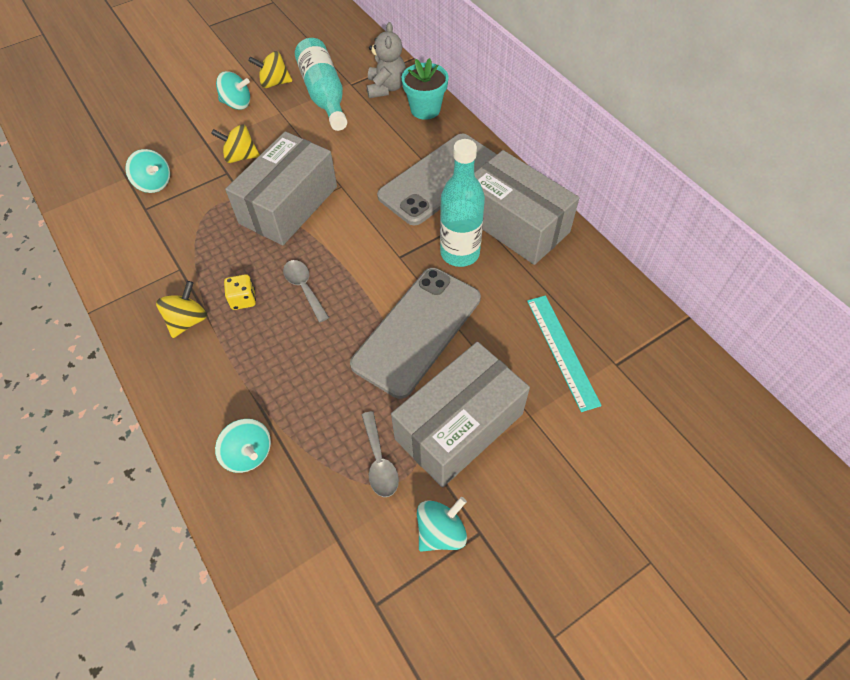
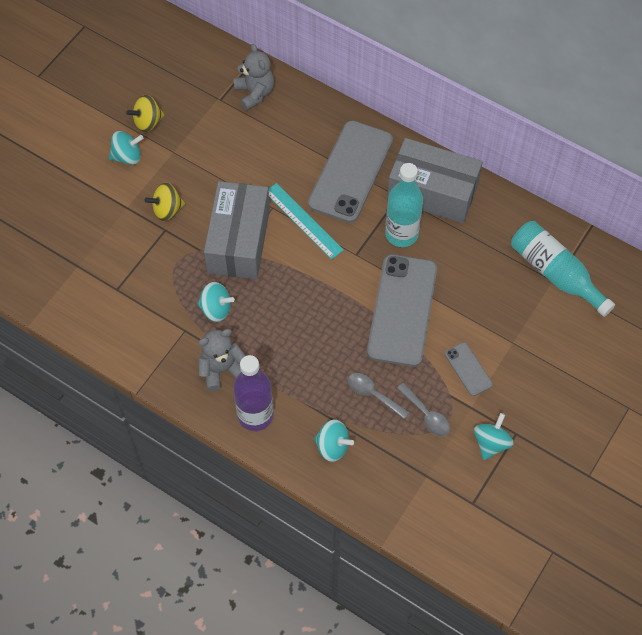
camera: 25 degrees left, 5 degrees up
(154, 183) = (108, 263): turquoise spinning top -> turquoise spinning top (216, 309)
(188, 321) = (221, 369): yellow spinning top -> grey teddy bear
(189, 383) = (255, 415): none -> purple bottle
(243, 299) = (254, 336): yellow dice -> none
(304, 288) = (296, 309): grey spoon -> grey spoon (373, 394)
(324, 95) = (202, 120): turquoise bottle -> turquoise bottle (555, 273)
(425, 109) = (302, 105): turquoise flower pot -> none
(459, 426) = (468, 369): grey box -> grey phone
(562, 351) = (514, 286): turquoise ruler -> turquoise ruler (303, 221)

